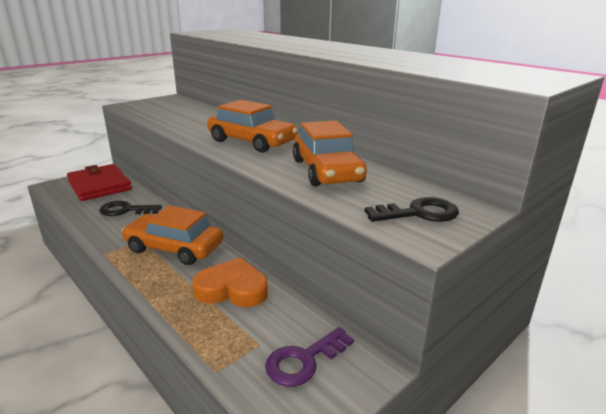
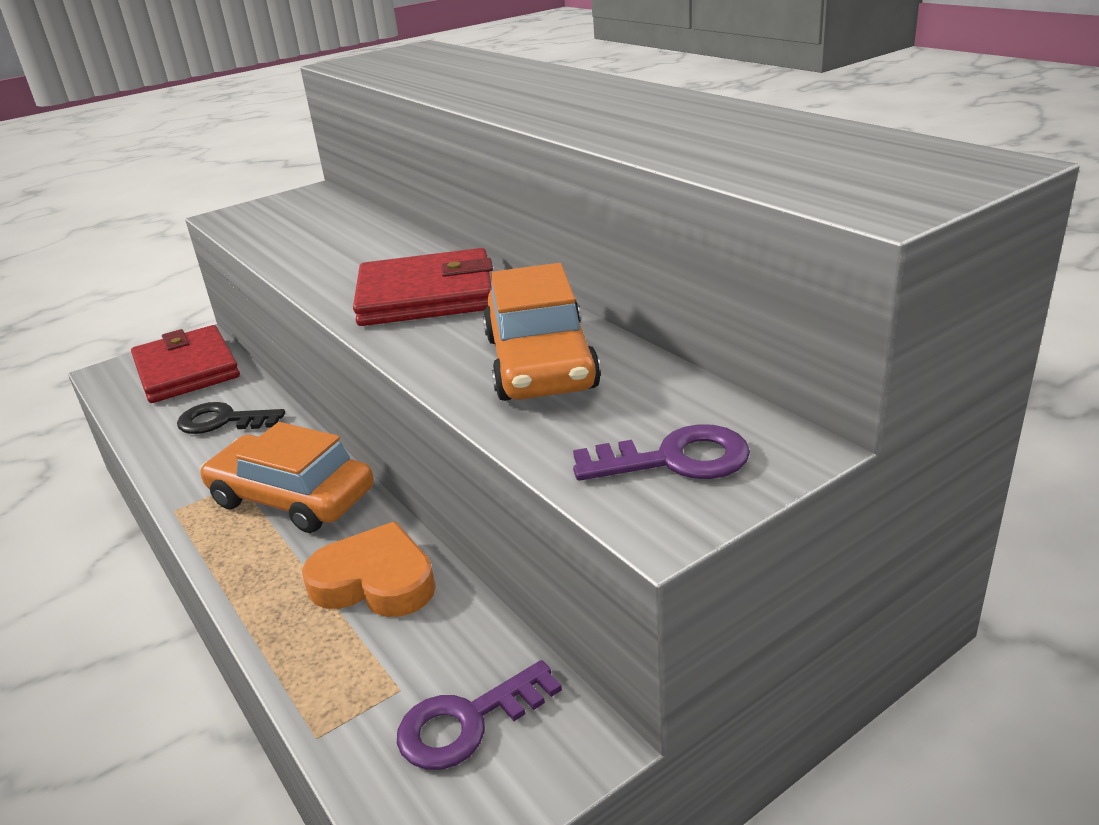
camera: 10 degrees right, 5 degrees up
(252, 141) = (426, 296): orange car -> red wallet
(418, 213) = (674, 459): black key -> purple key

